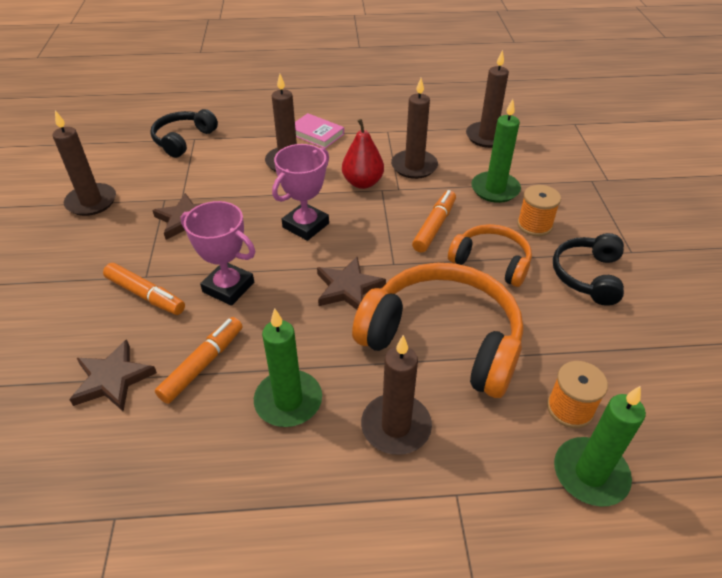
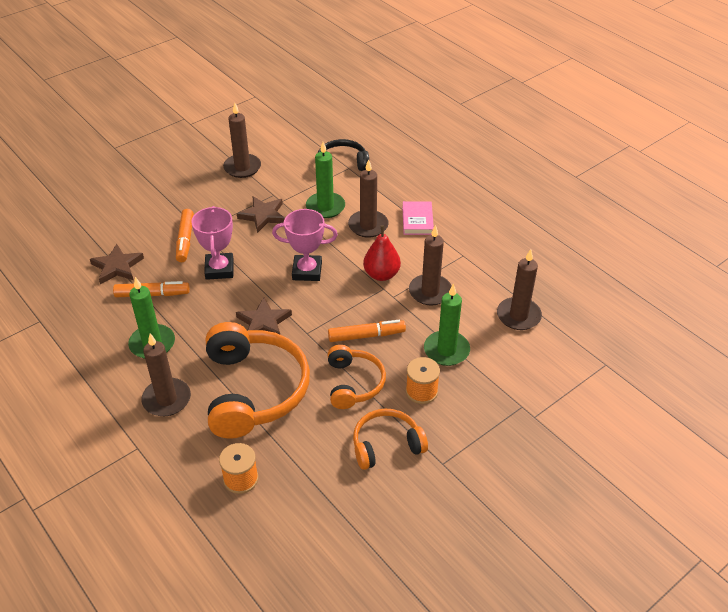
camera: 55 degrees right, 0 degrees up
(588, 276) = (386, 445): black headphones -> orange headphones
(590, 474) = (193, 507): green candle -> green candle (325, 207)

